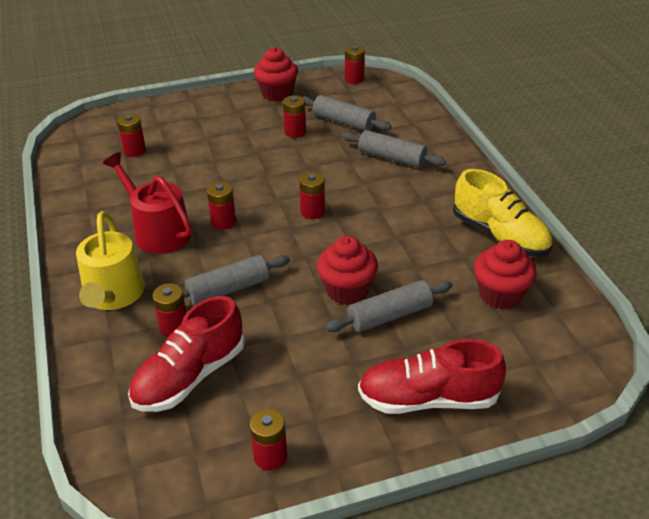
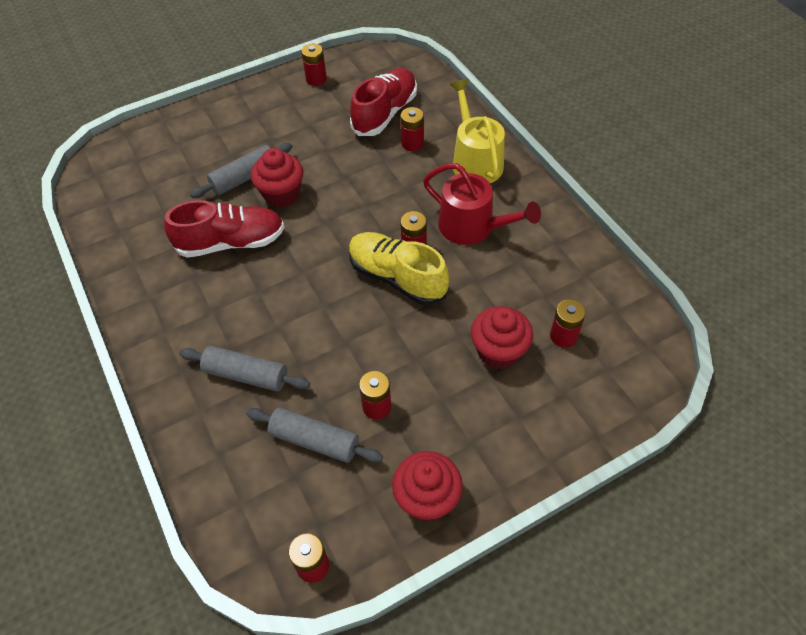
camera: 170 degrees right, 15 degrees up
(228, 289) = (382, 180): grey rolling pin -> none
(312, 212) = (327, 275): red battery -> none
(428, 399) = (217, 124): red shoe -> red shoe (231, 242)
(500, 236) = (137, 274): yellow shoe -> yellow shoe (397, 277)
(500, 295) = (150, 210): red cupcake -> red cupcake (498, 351)

